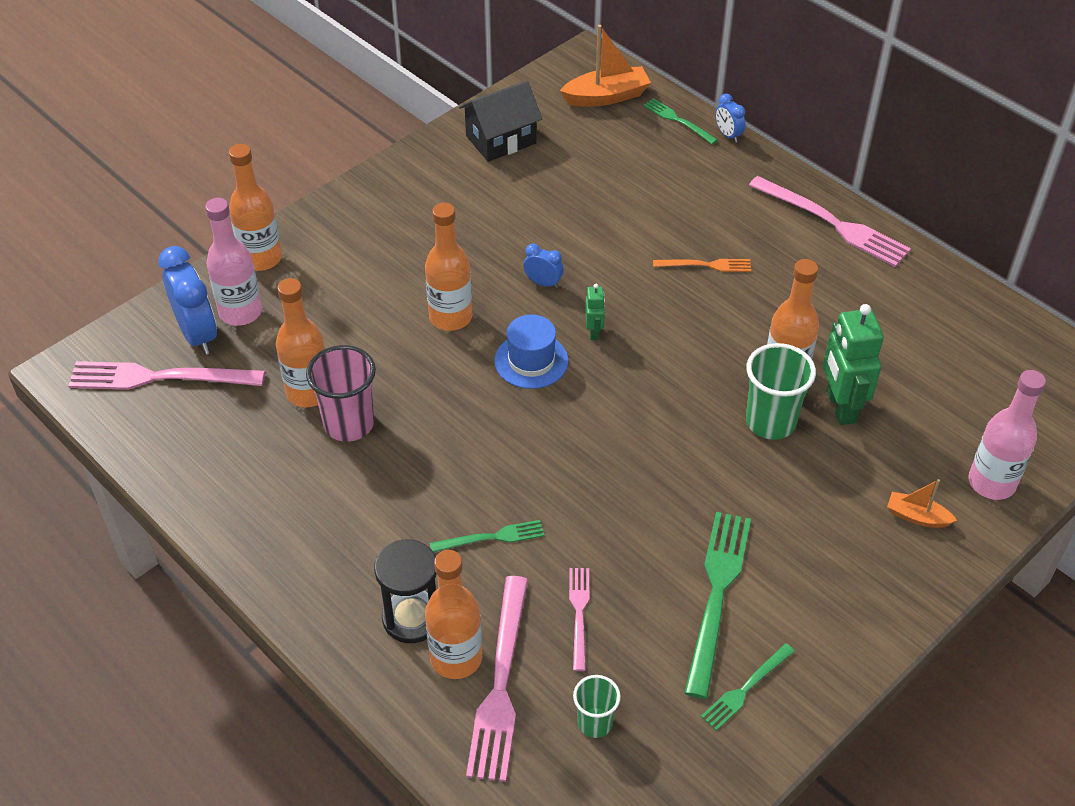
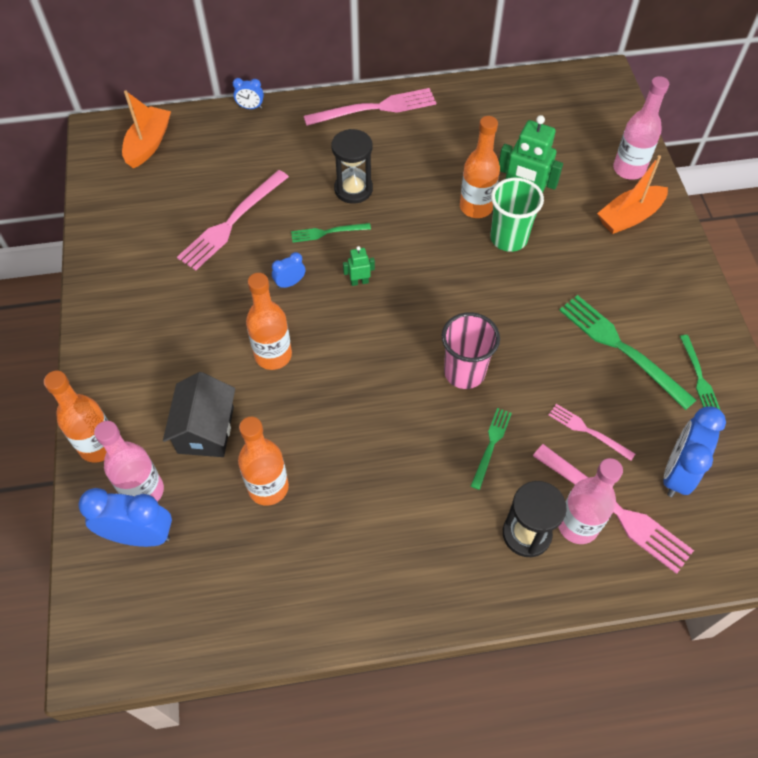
camera: 55 degrees left, 10 degrees up
(160, 377) = (162, 588): pink fork -> pink fork (232, 222)
(349, 424) = (321, 477): pink cup -> pink cup (464, 372)
(456, 658) = (577, 525): orange bottle -> pink bottle
(501, 139) = (128, 225): black house -> black house (206, 430)
(531, 361) = (355, 331): blue hat -> none
(594, 332) = (359, 282): green robot -> green robot turned 45 degrees counterclockwise
(595, 723) = (677, 472): green cup -> blue clock
(678, 121) = (211, 123): green fork -> green fork (328, 232)
(705, 265) = (353, 189): orange fork -> black hourglass
(917, 517) = (629, 217): orange boat -> orange boat, size x1.72

